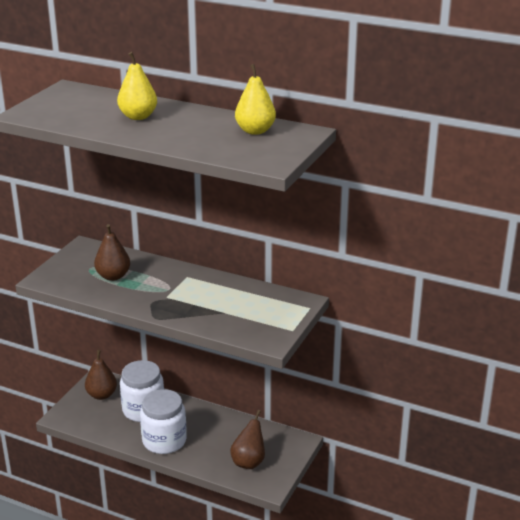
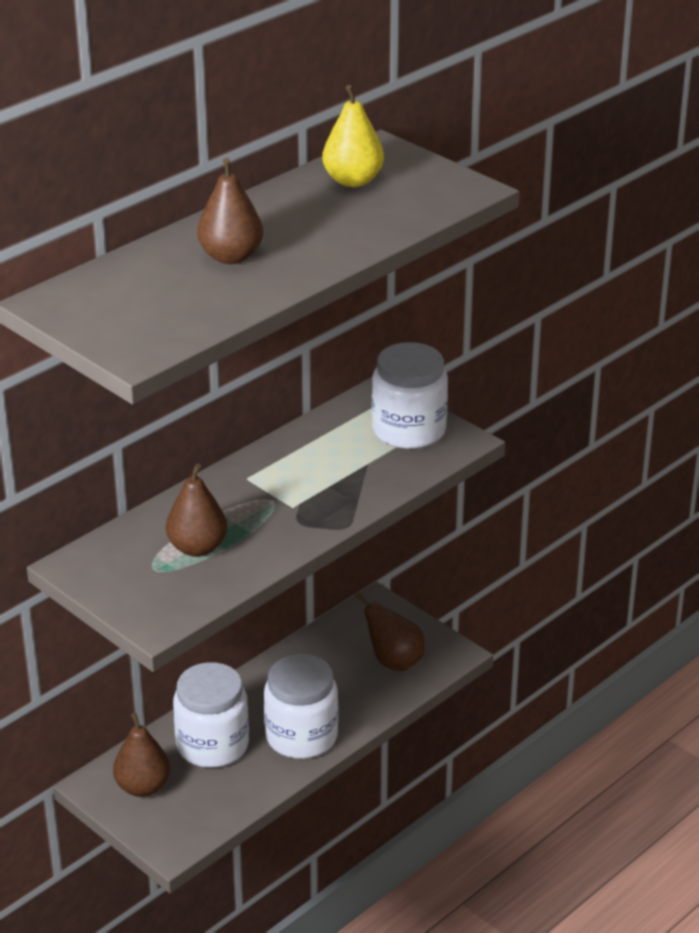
camera: 70 degrees left, 5 degrees up
(138, 116) = (231, 257): yellow pear -> brown pear
(269, 319) = (409, 430): none -> white jar

